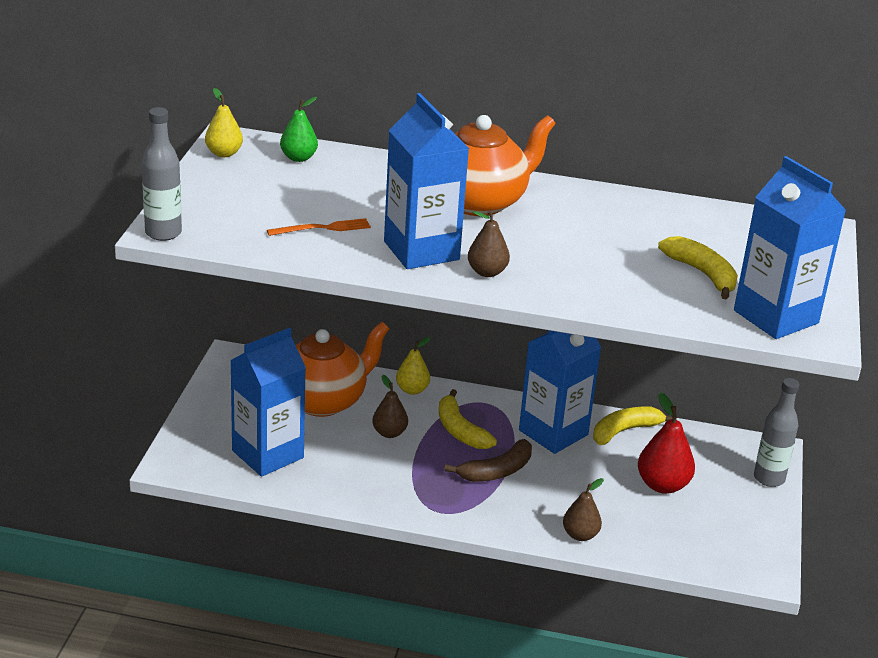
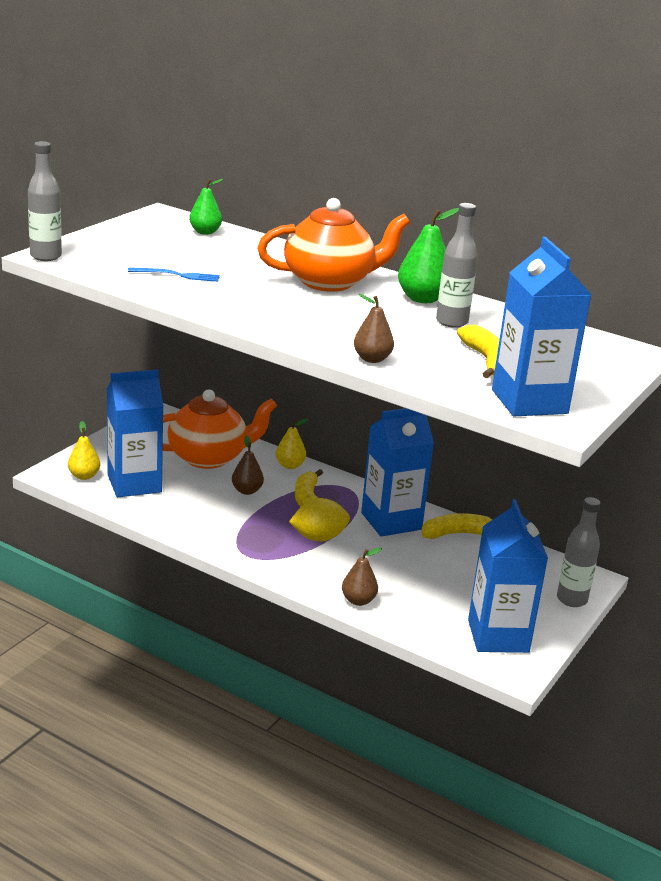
camera: 20 degrees right, 5 degrees down
(224, 153) = (147, 220): yellow pear -> yellow pear (84, 476)
(323, 228) = (177, 275): orange fork -> blue fork
(421, 250) = (245, 302): blue carton -> blue carton (498, 636)
(487, 272) = (288, 325): brown pear -> brown pear (372, 359)
(496, 471) = (318, 537): brown banana -> yellow lemon
(583, 204) = (423, 299): none -> green pear
(633, 229) = (451, 322): none -> grey bottle
(662, 485) = (464, 581): red pear -> none

